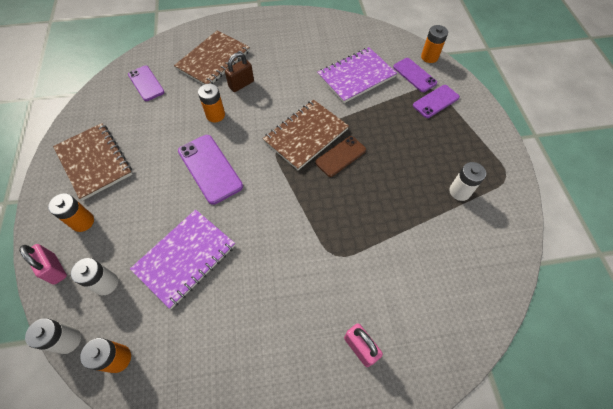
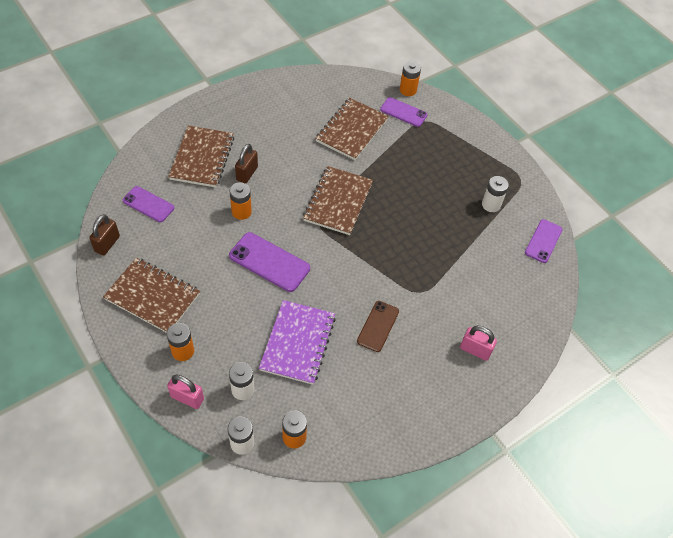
camera: 30 degrees left, 5 degrees down
(92, 104) = (107, 244): none -> brown padlock
(340, 156) = (379, 209): brown phone -> brown phone (378, 326)
(356, 76) = (352, 130): purple notebook -> brown notebook
(436, 101) = (434, 132): purple phone -> purple phone (543, 241)

